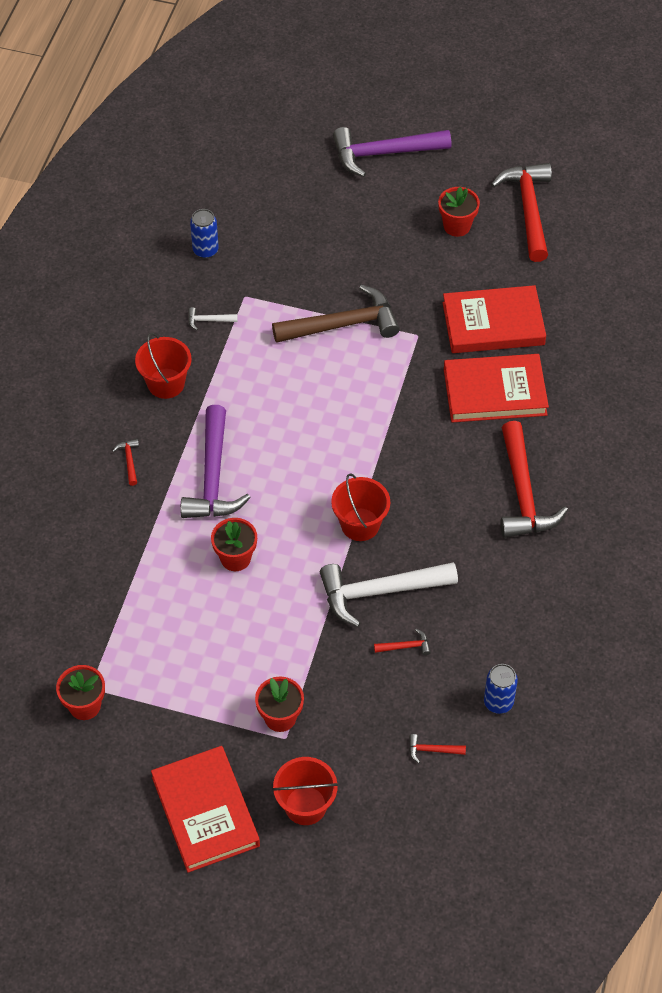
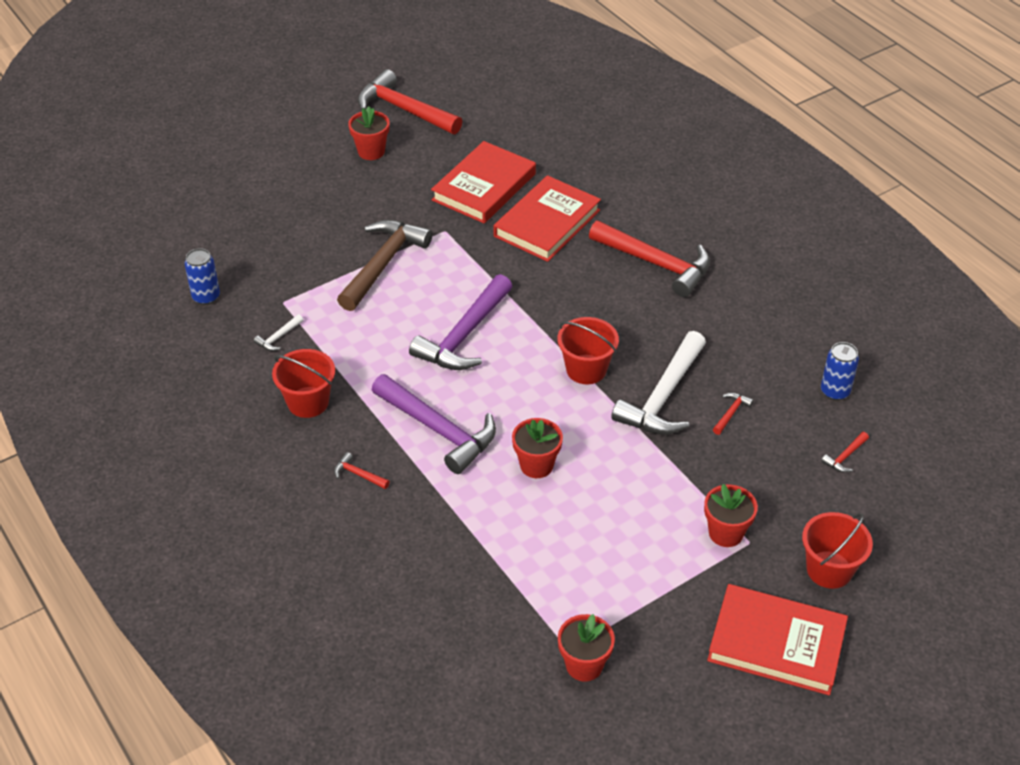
camera: 50 degrees left, 10 degrees down
(384, 153) = (252, 146): purple hammer -> purple hammer (464, 335)

